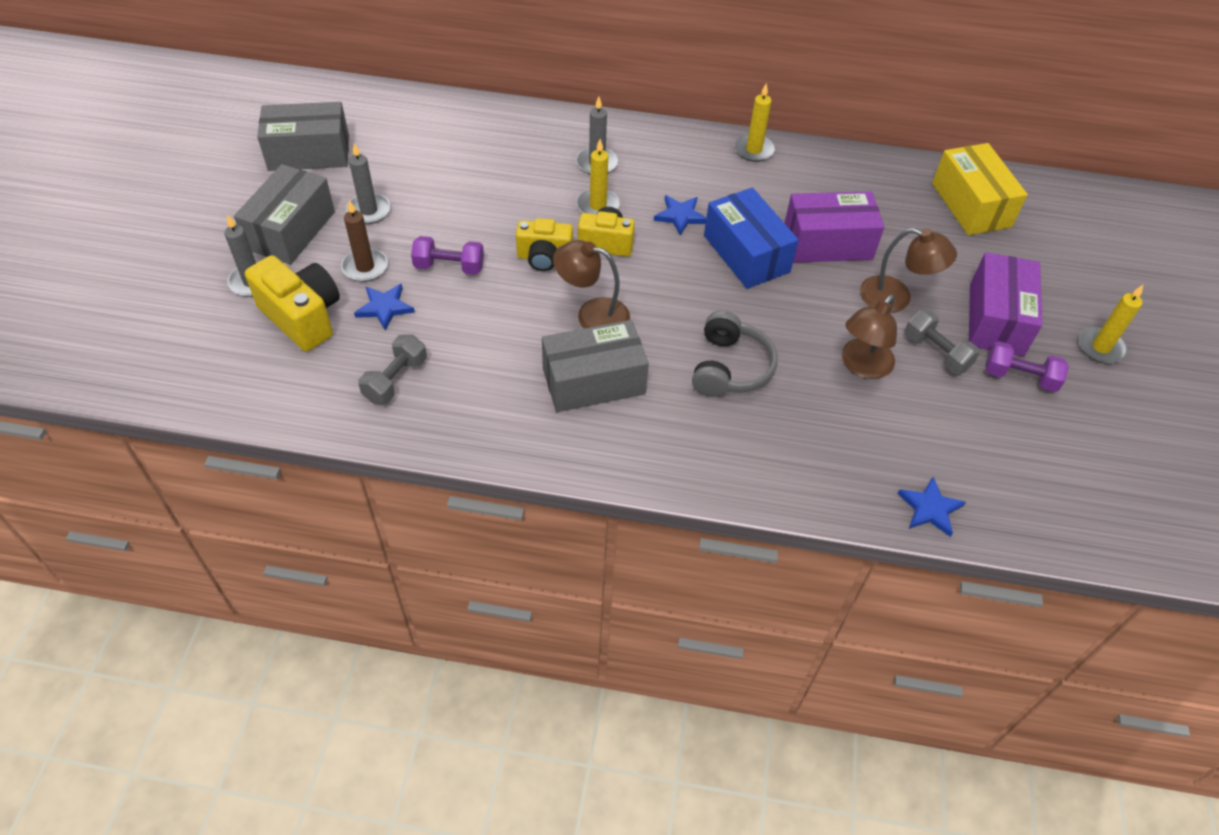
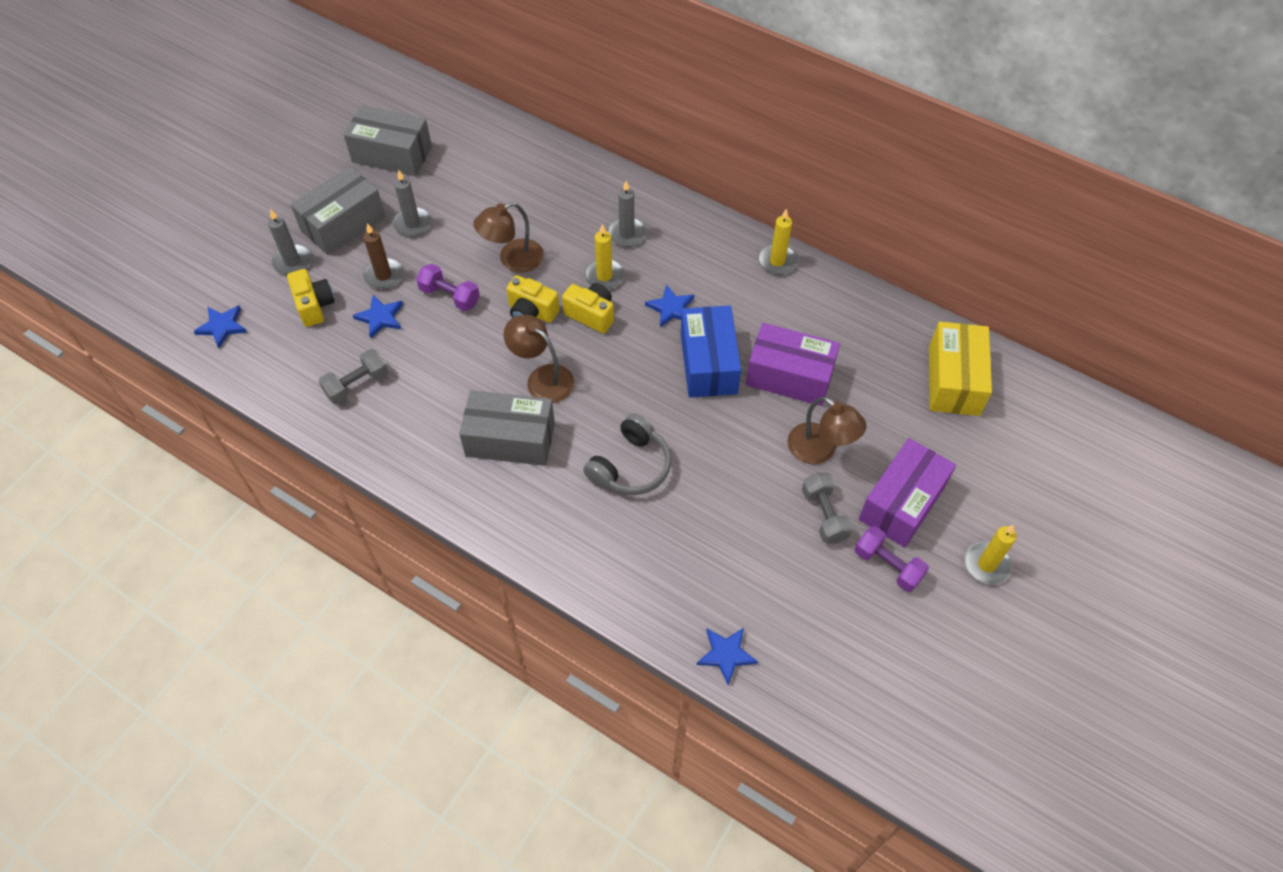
camera: 25 degrees right, 5 degrees up
(204, 368) = (222, 326): none -> blue star
(302, 317) = (314, 306): yellow camera -> yellow camera, size x0.66
(862, 366) = (747, 505): brown lamp -> brown lamp (513, 260)

